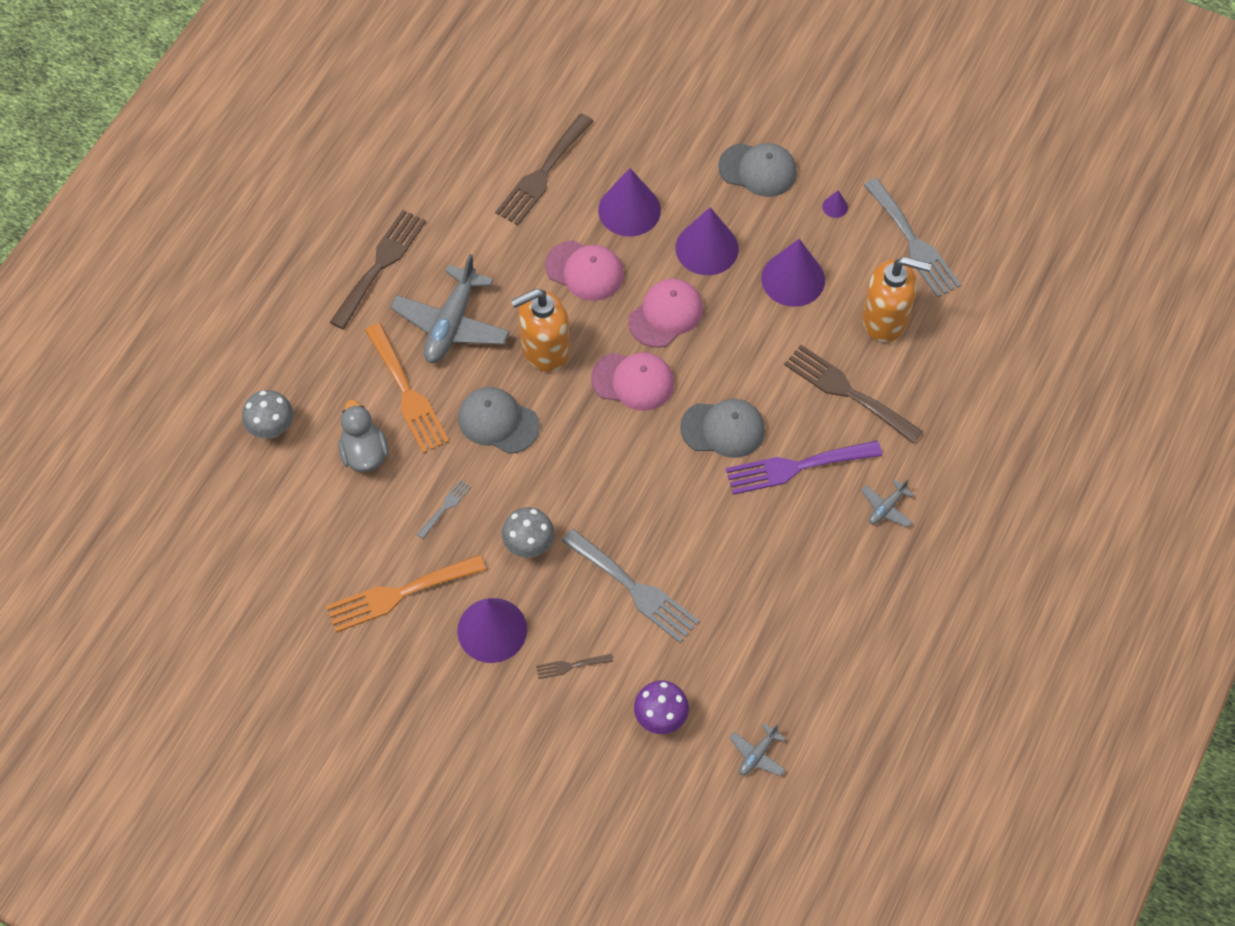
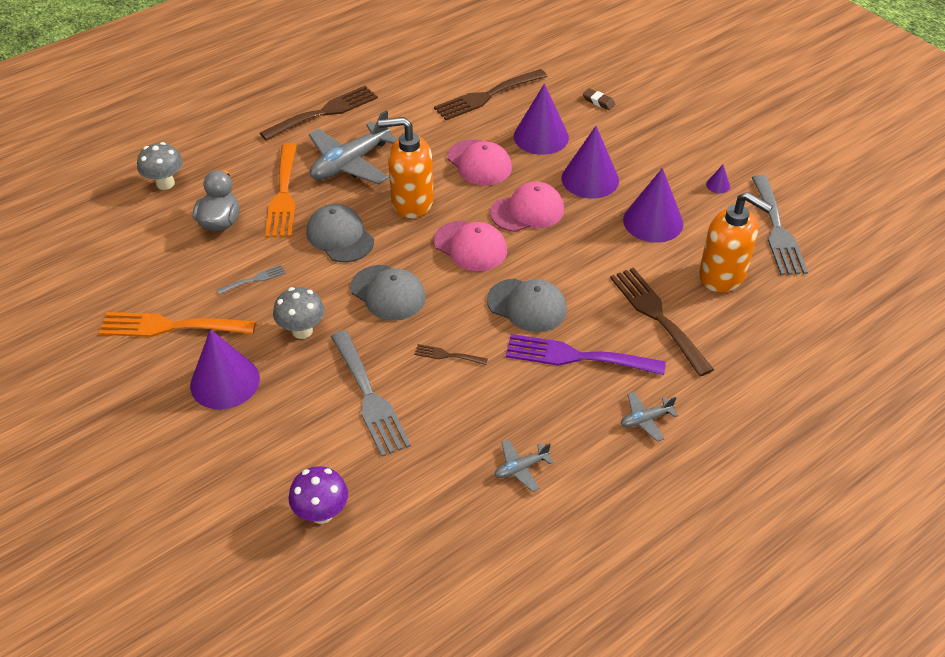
camera: 25 degrees right, 15 degrees down
(570, 666) = (271, 436): brown fork -> brown fork (447, 355)
(664, 136) = (598, 101): none -> brown eraser
(757, 754) = (393, 586): grey plane -> grey plane (521, 468)
(758, 170) = (664, 143): grey cap -> grey cap (388, 293)

